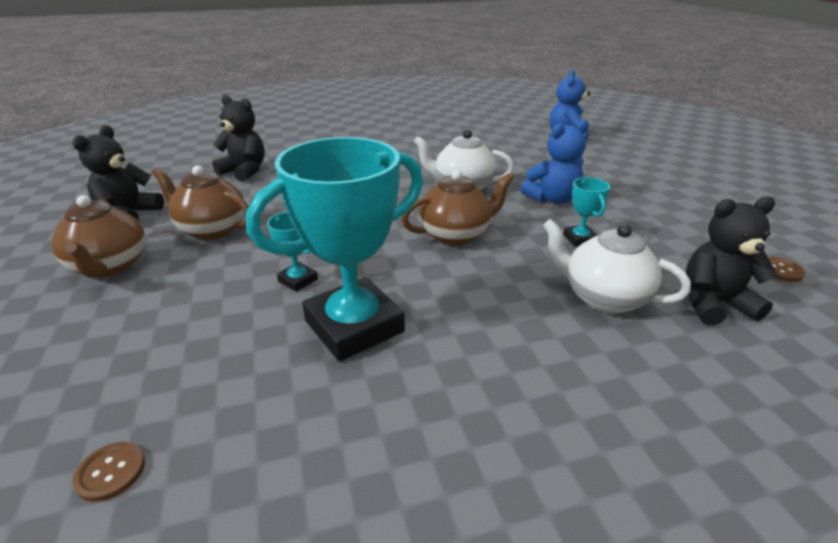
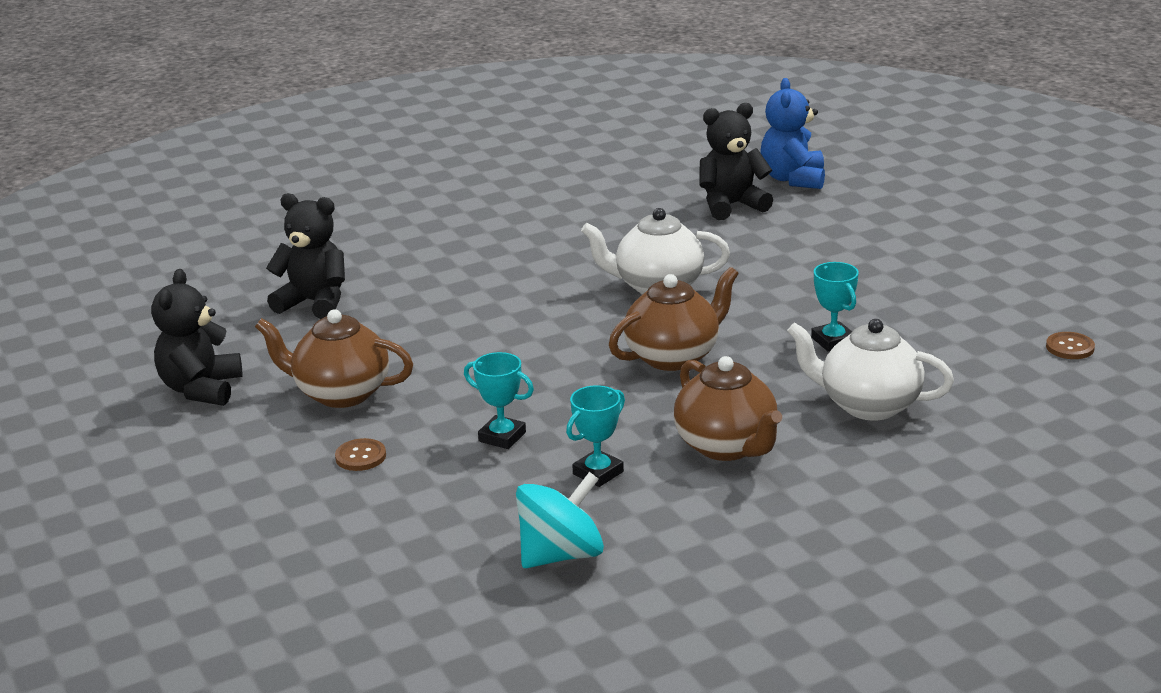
camera: 10 degrees left, 5 degrees down
(110, 266) = (248, 455): brown teapot -> brown teapot (727, 446)
(111, 472) = (439, 614): brown button -> brown button (360, 456)
(274, 414) = (561, 555): none -> turquoise spinning top
(354, 326) = (598, 473): turquoise trophy -> turquoise trophy, size x0.43
(552, 199) = (789, 289): blue teddy bear -> none
(713, 304) = (990, 395): black teddy bear -> black teddy bear (731, 205)

